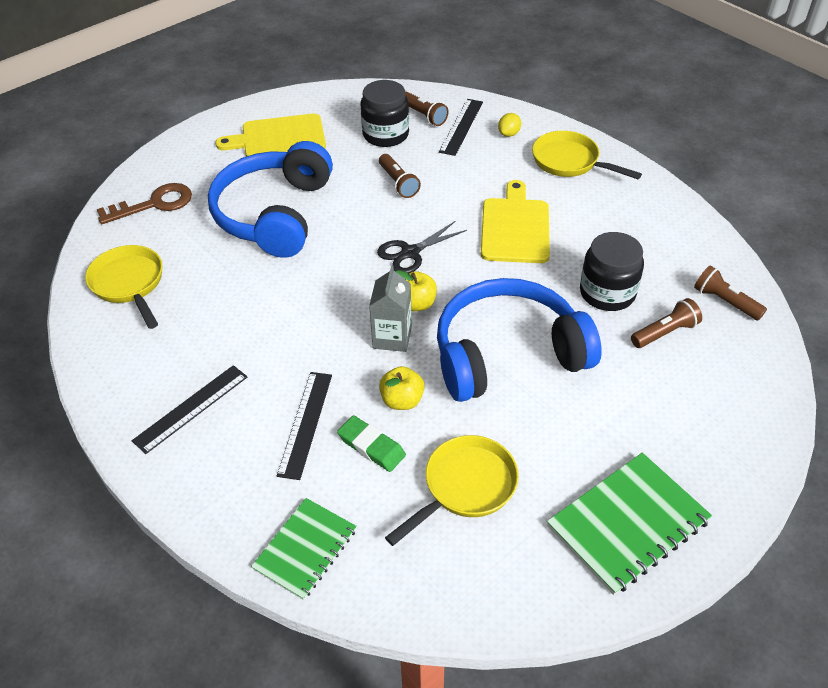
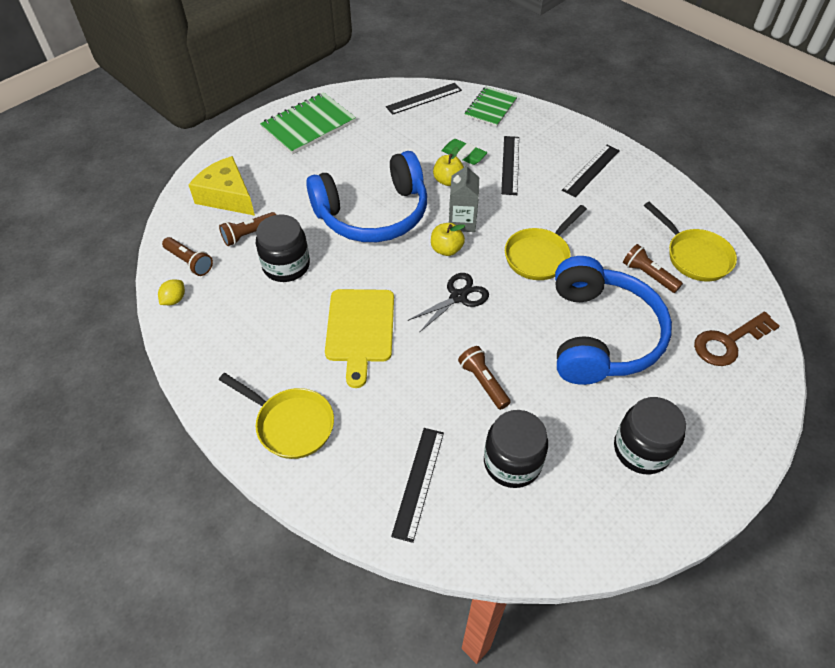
camera: 175 degrees right, 5 degrees up
(279, 138) = (641, 449): yellow cutting board -> black jar
(423, 582) = (424, 98): none -> black ruler
(424, 115) = (469, 503): brown flashlight -> brown flashlight (648, 275)
(465, 487) = (403, 137): yellow pan -> yellow pan (539, 255)
(509, 134) = (358, 471): yellow lemon -> yellow lemon (174, 299)
(715, 389) = (227, 196): none -> yellow cheese

